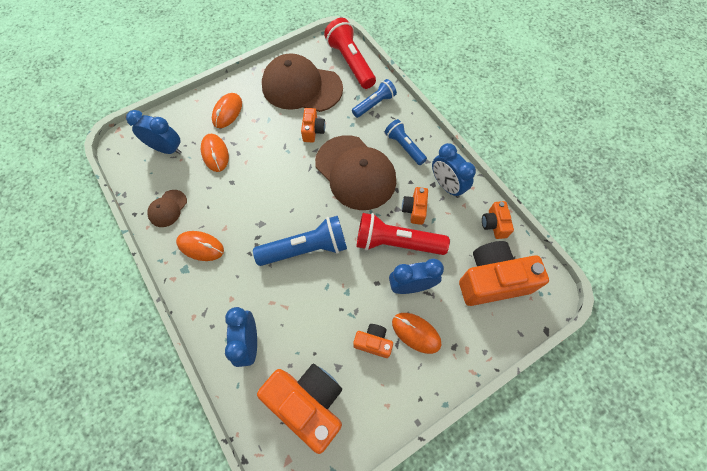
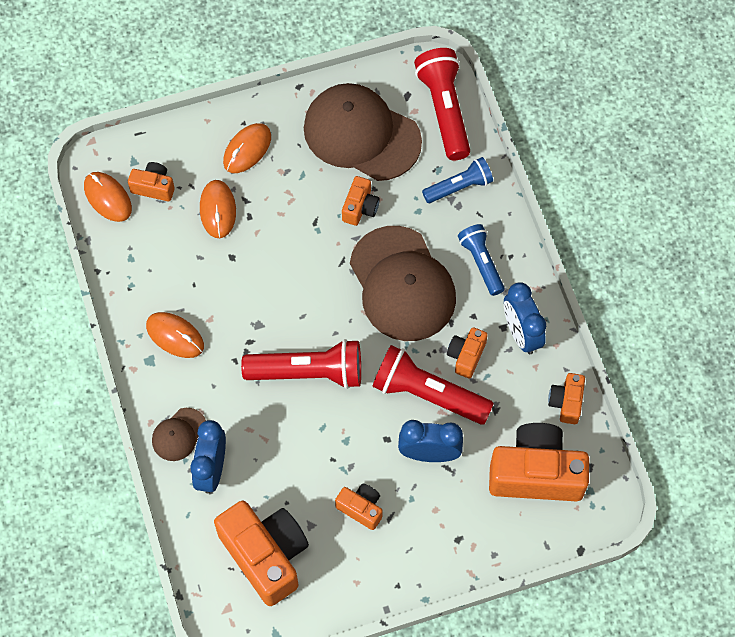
camera: 15 degrees right, 0 degrees up
(167, 149) = (154, 187): blue clock -> orange camera
(168, 208) = (141, 274): brown cap -> brown cap (179, 434)
(306, 249) = (308, 373): blue flashlight -> red flashlight
(416, 333) = (416, 511): orange mouse -> orange mouse (108, 198)

